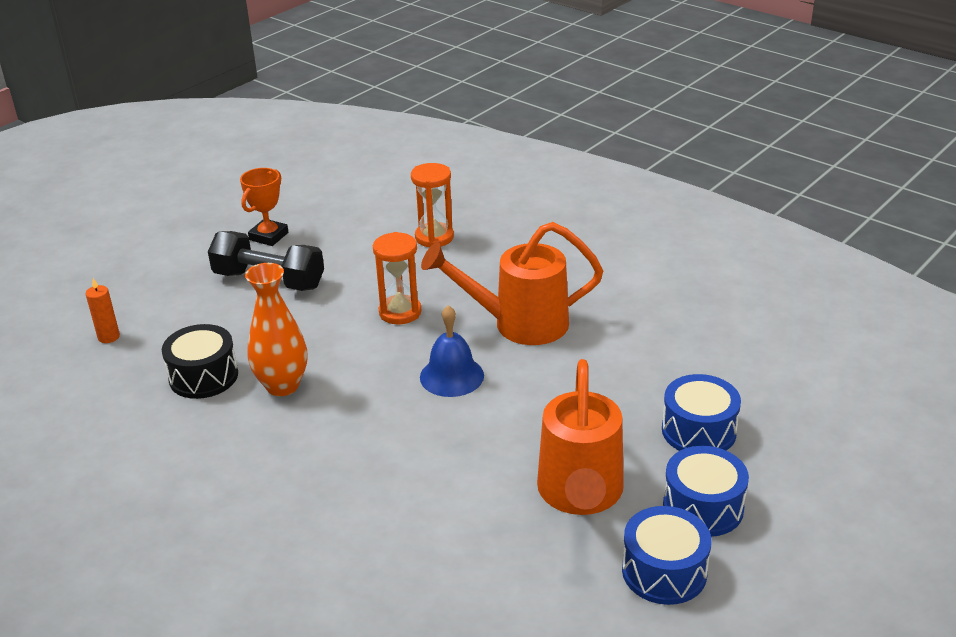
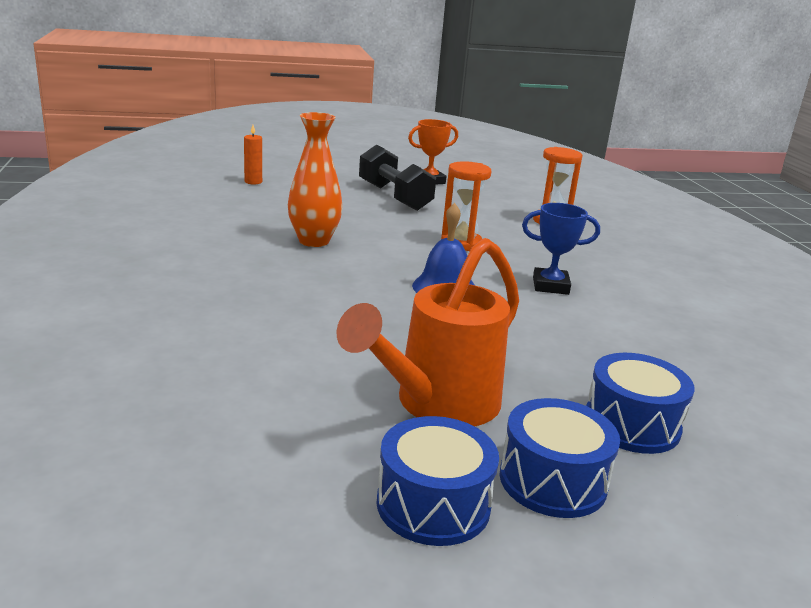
camera: 35 degrees right, 10 degrees down
(203, 376) = (273, 217): black drum -> none
(519, 324) = (550, 286): orange watering can -> blue trophy

